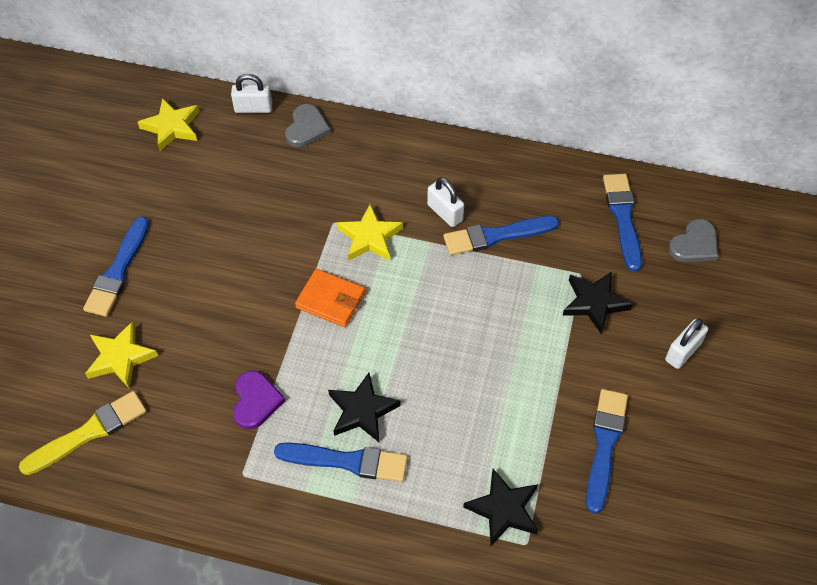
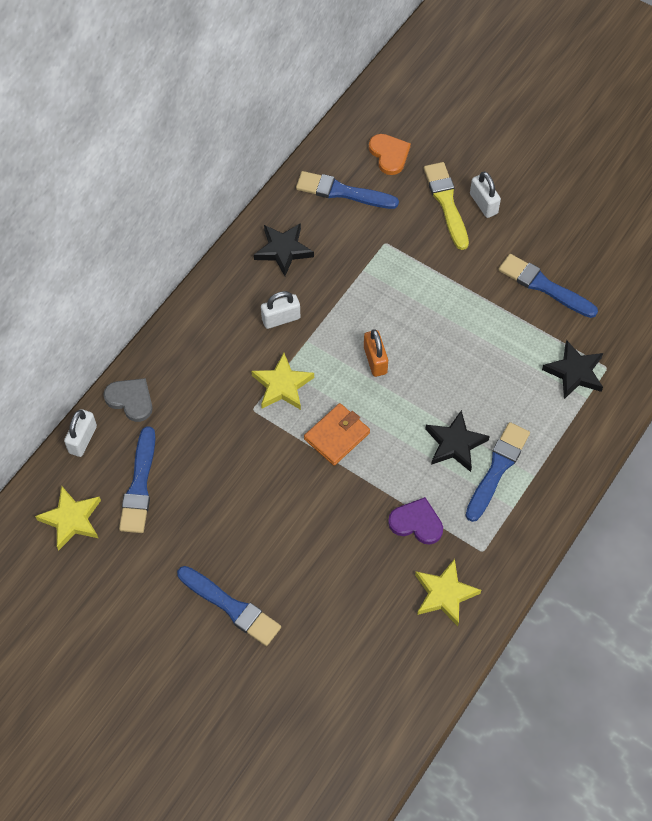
camera: 70 degrees left, 5 degrees up
(89, 432) = (399, 667): yellow brush -> yellow brush (446, 203)
(120, 357) = (330, 624): yellow star -> yellow star (444, 594)
(432, 307) = (375, 360): none -> orange padlock
(496, 236) = (322, 289): blue brush -> blue brush (139, 485)
(594, 303) = (417, 244): black star -> black star (283, 250)
(694, 244) = (389, 155): grey heart -> orange heart

